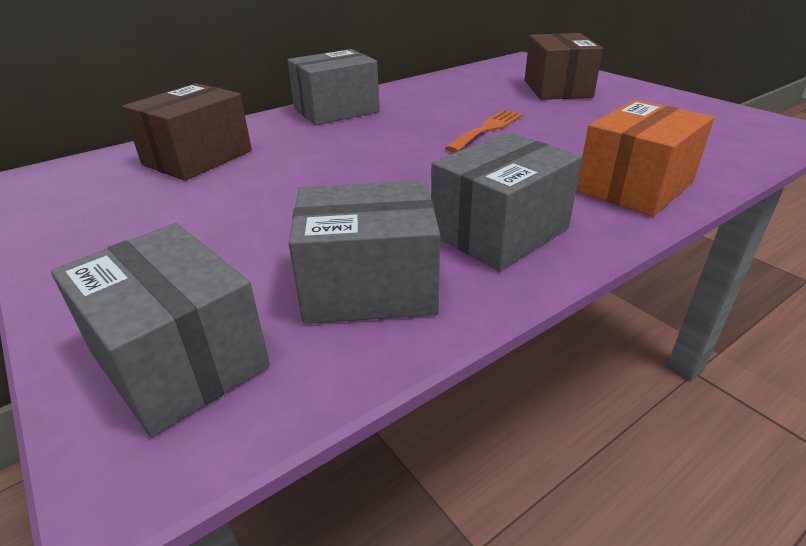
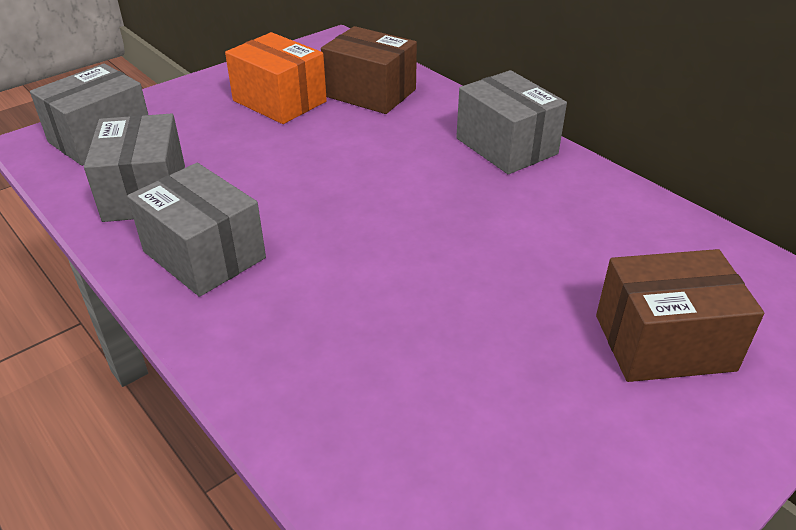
camera: 85 degrees right, 5 degrees up
(487, 129) = (458, 257): orange fork -> none
(635, 186) = (280, 363): orange box -> orange box (279, 101)

